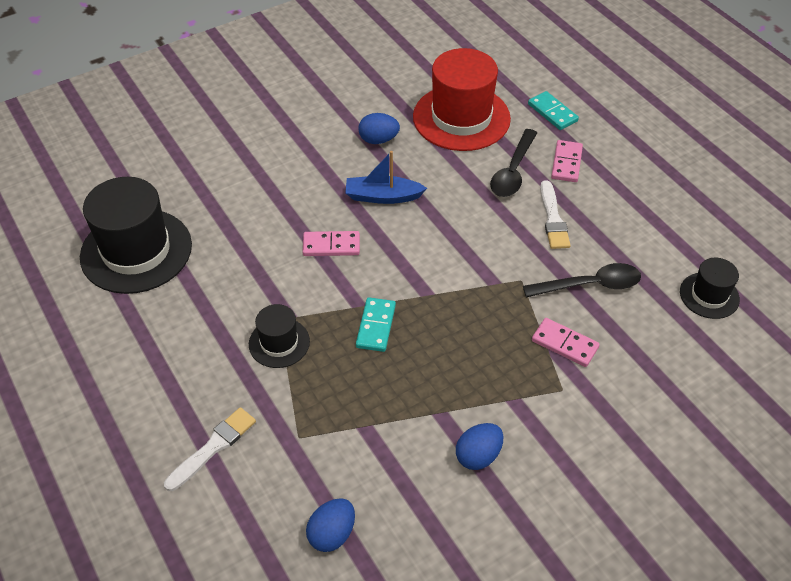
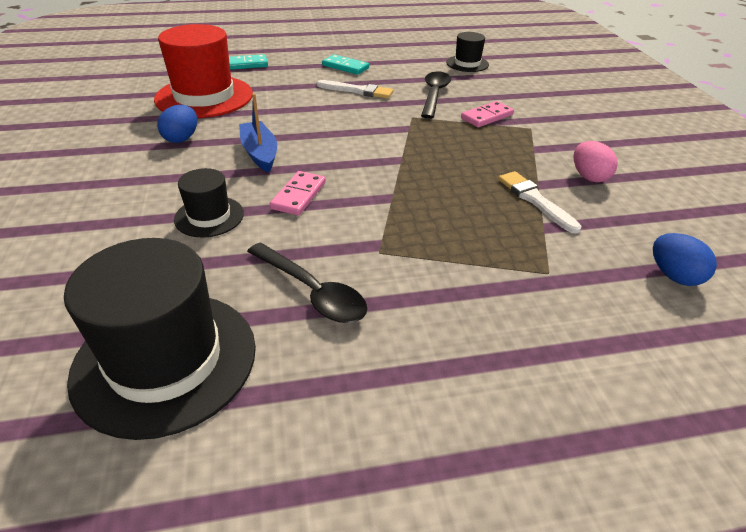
camera: 70 degrees left, 10 degrees down
(213, 447) = (550, 345): white brush -> white brush (535, 200)
(279, 343) = (413, 259): black hat -> black hat (209, 216)
(376, 326) = (423, 193): turquoise domino -> turquoise domino (345, 67)
(383, 196) = (260, 153): blue boat -> blue boat turned 135 degrees clockwise
(478, 456) = (589, 177): blue egg -> pink egg
(513, 171) = (292, 92): black spoon -> black spoon (312, 292)
(566, 163) = (304, 73): pink domino -> none

